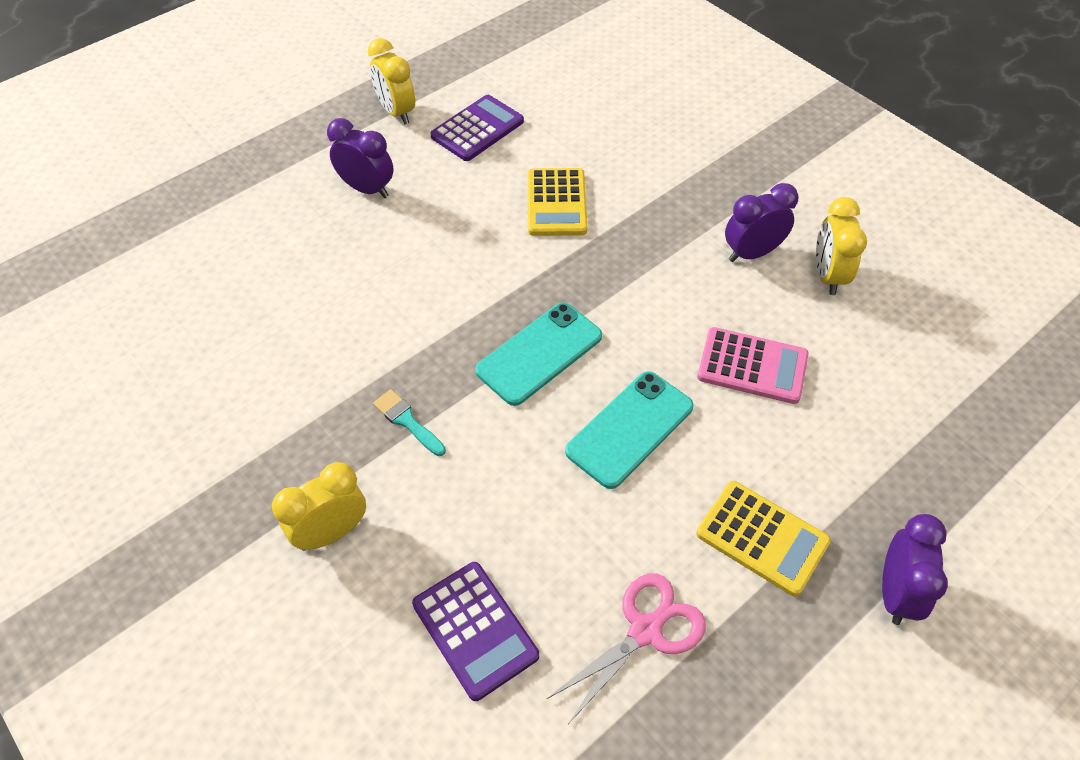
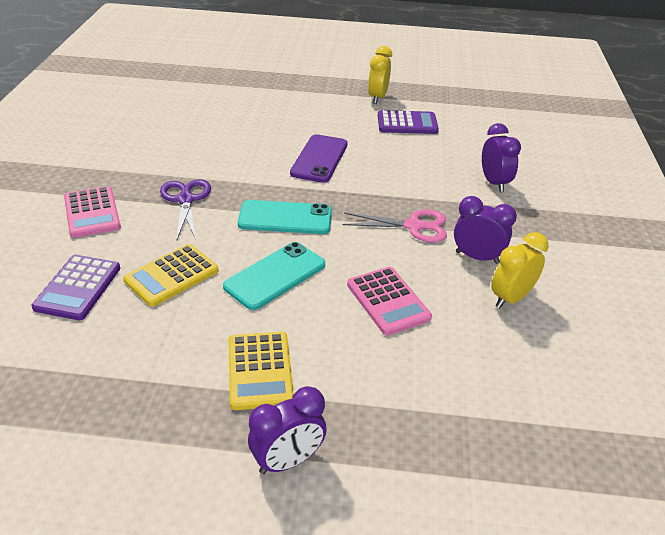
camera: 45 degrees right, 15 degrees down
(331, 532) = (92, 213): yellow clock -> pink calculator
(367, 189) = (315, 115): purple clock -> purple clock (494, 183)
(407, 421) = (186, 200): turquoise brush -> purple scissors
(460, 248) = (319, 159): none -> purple phone
(556, 203) = (398, 171): yellow calculator -> yellow calculator (171, 276)
(630, 429) = (275, 276): turquoise phone -> turquoise phone turned 45 degrees counterclockwise
(645, 630) = (139, 353): pink scissors -> pink scissors (413, 226)

